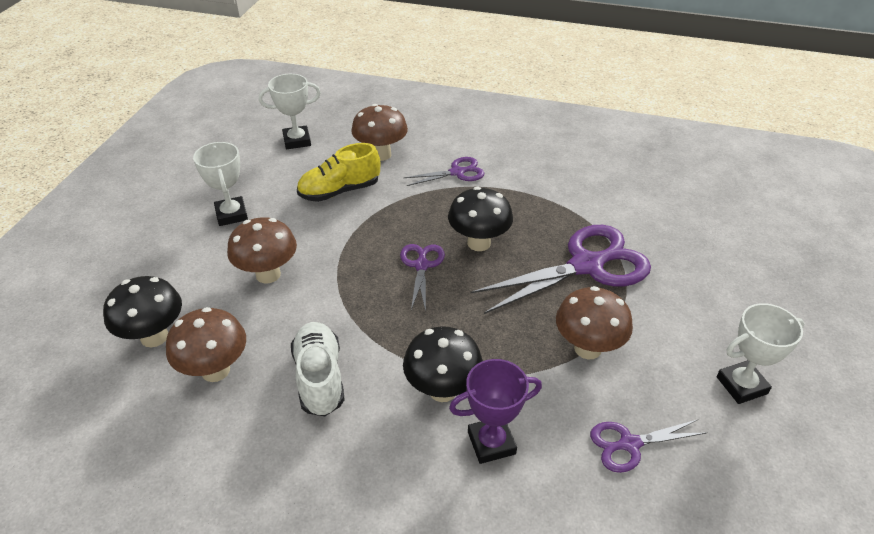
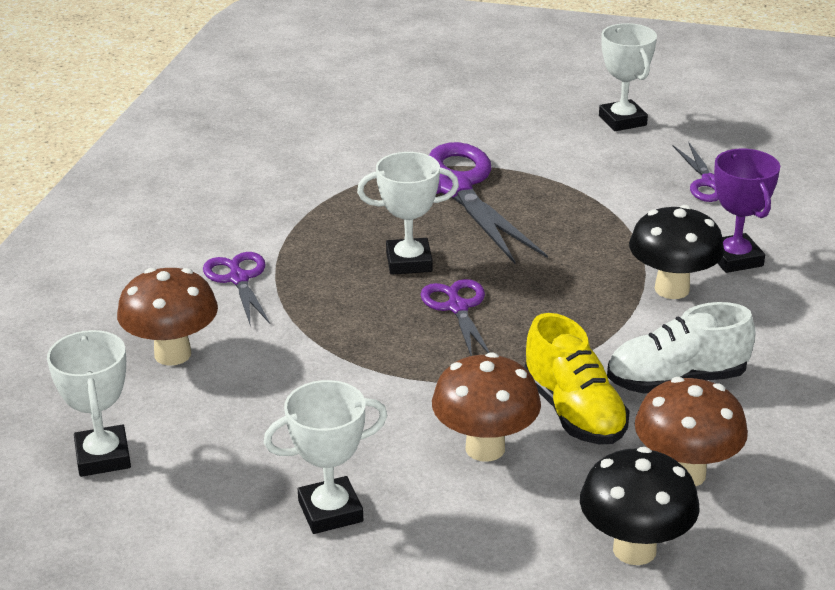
camera: 90 degrees left, 10 degrees down
(339, 191) = (274, 392): yellow shoe -> yellow shoe (574, 412)
(421, 265) = (457, 307): purple scissors -> purple scissors turned 75 degrees clockwise
(479, 243) = (409, 262): black mushroom -> white trophy
(587, 348) = (589, 196): brown mushroom -> none

